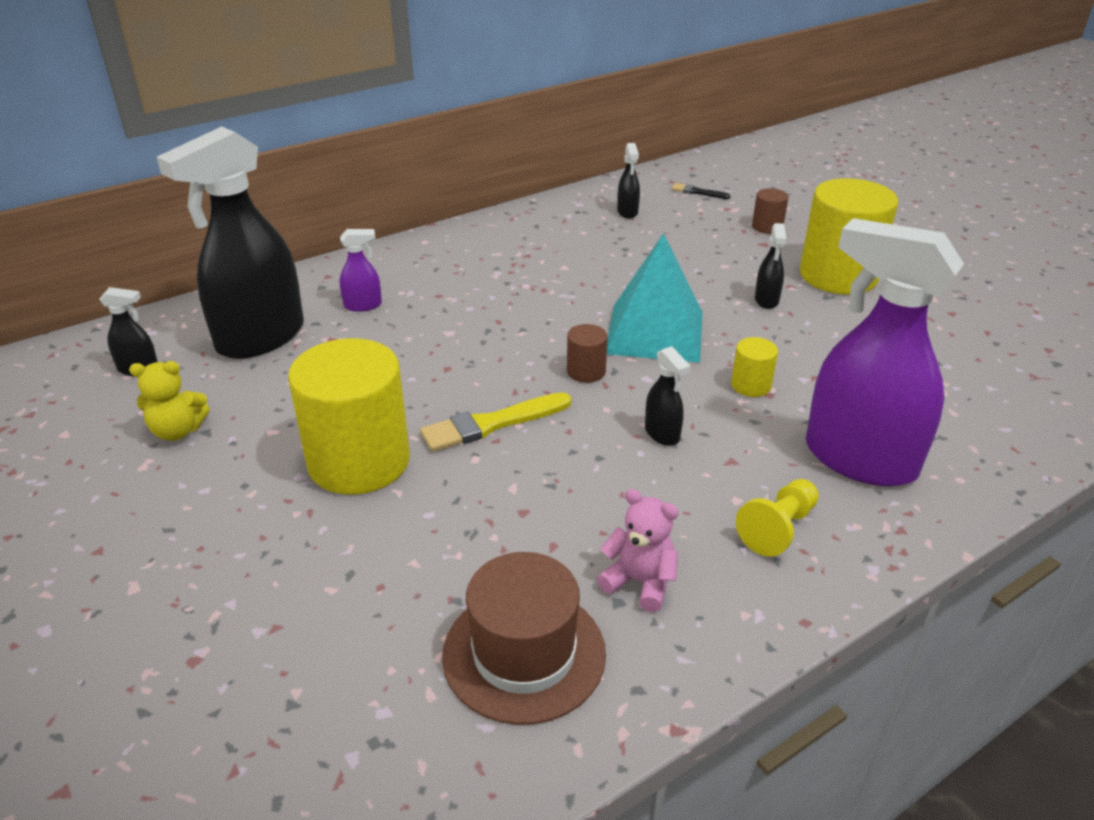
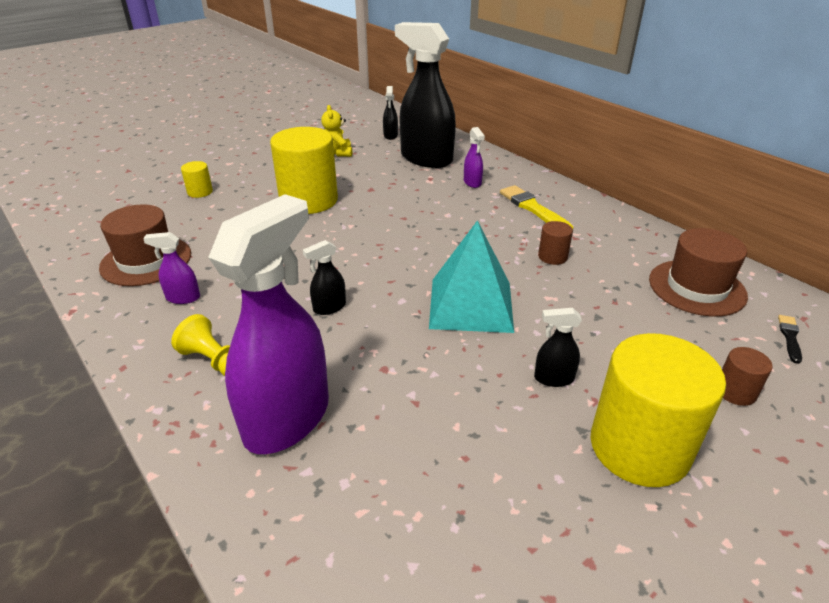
camera: 85 degrees right, 0 degrees up
(491, 424) = (342, 238): yellow brush -> yellow brush (533, 208)
(586, 371) = (407, 271): brown cylinder -> brown cylinder (552, 257)
(627, 212) = (697, 287): black spray bottle -> brown hat
(640, 582) = (183, 298): pink teddy bear -> purple spray bottle
(751, 385) = (396, 358): yellow cylinder -> yellow cylinder (200, 192)

